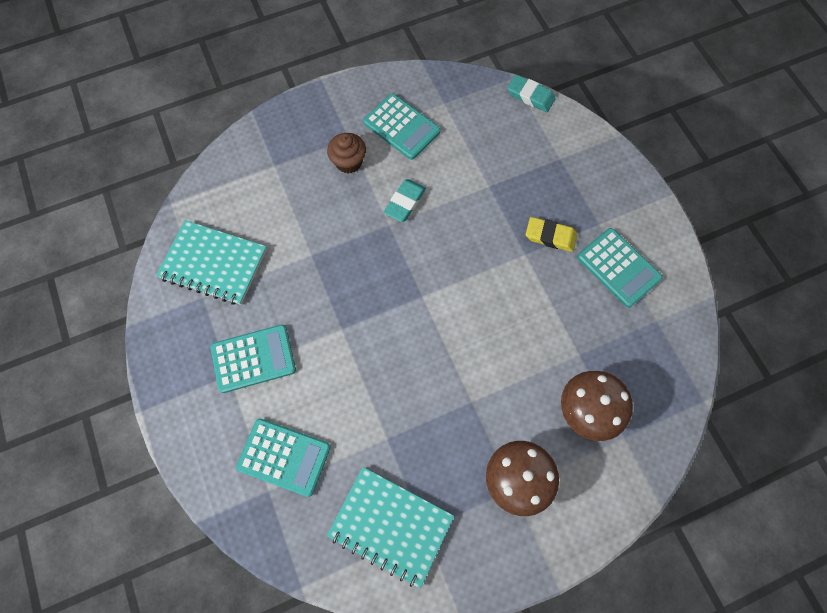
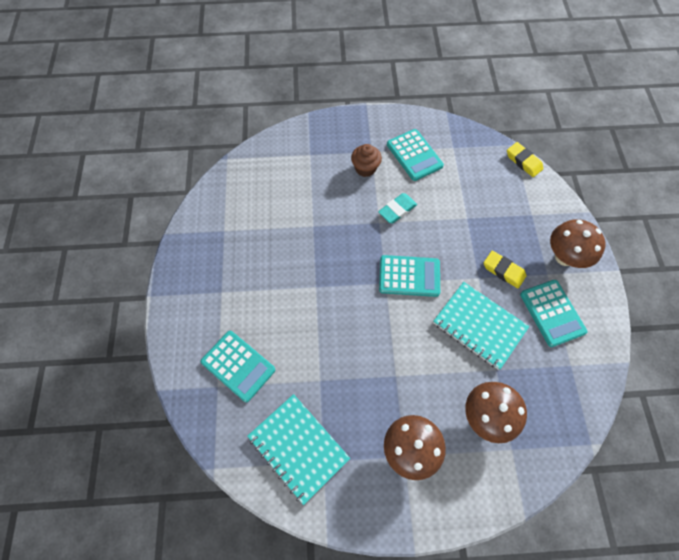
camera: 20 degrees right, 5 degrees down
(214, 264) = (241, 210): turquoise notebook -> turquoise notebook (479, 326)
(253, 358) = (243, 286): turquoise calculator -> turquoise calculator (409, 276)
(530, 96) = (523, 161): turquoise eraser -> yellow eraser
(611, 198) = (564, 257): none -> brown mushroom

